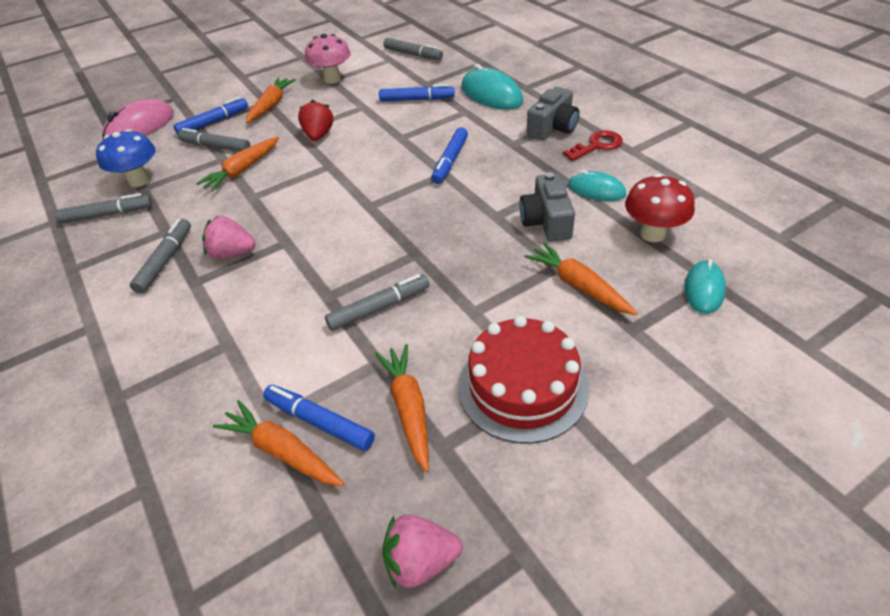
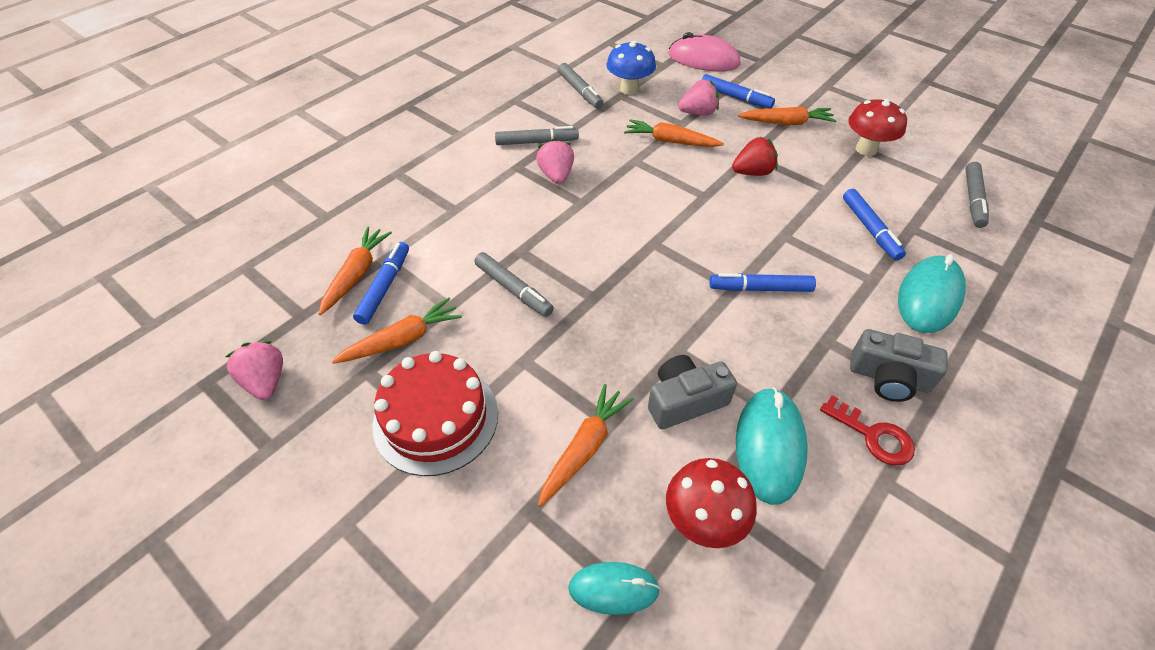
camera: 70 degrees right, 5 degrees up
(216, 147) = (698, 113): grey marker -> pink strawberry
(332, 79) = (866, 149): pink mushroom -> red mushroom
(596, 190) = (769, 446): turquoise mouse -> turquoise mouse, size x1.61

